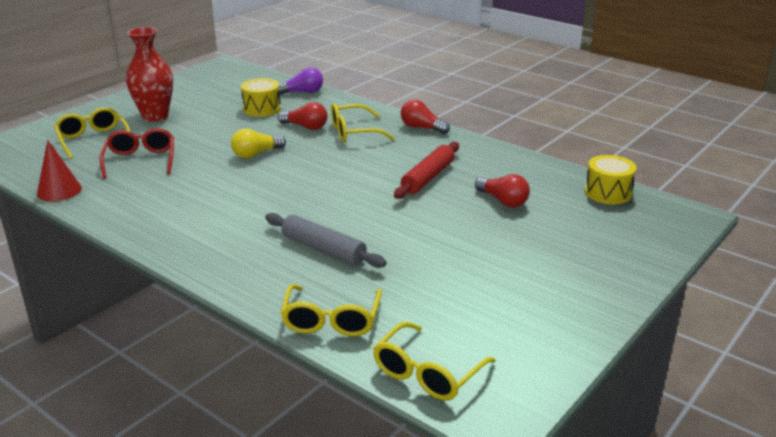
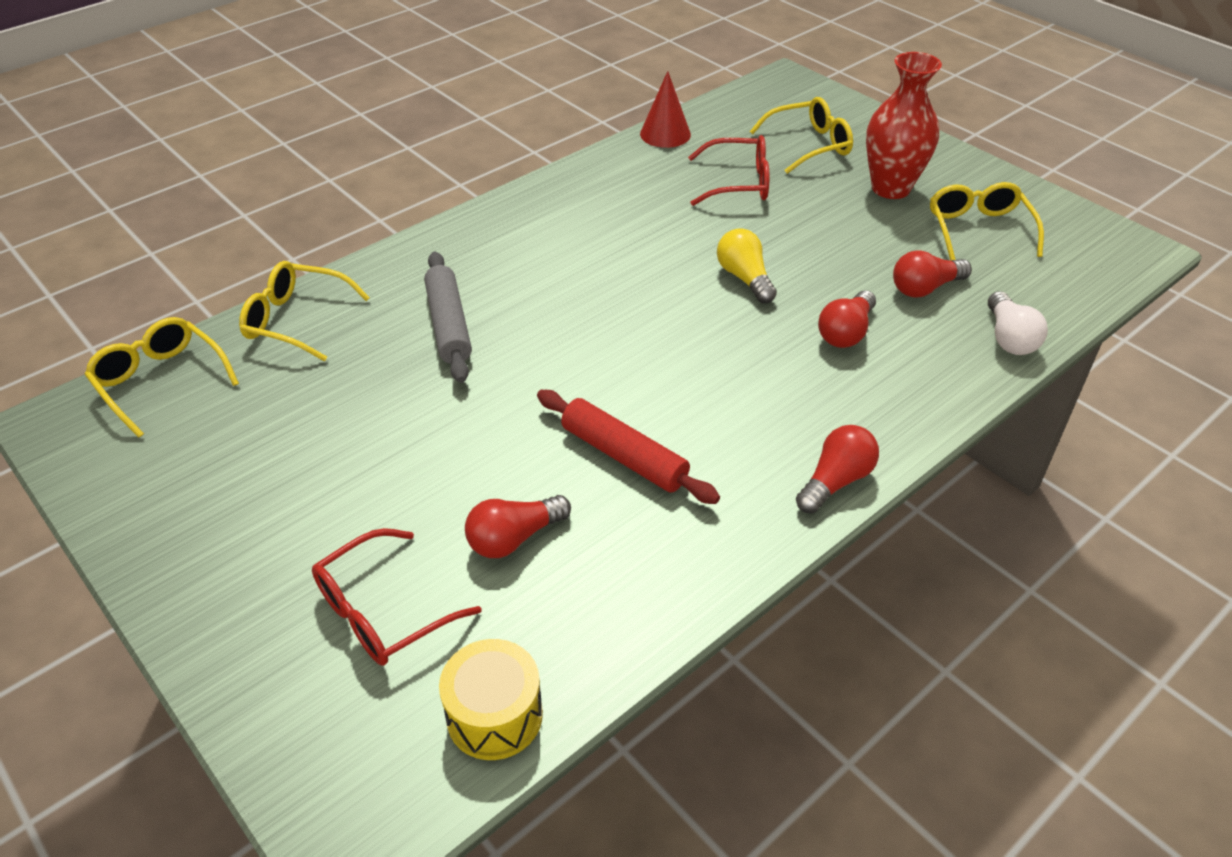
camera: 100 degrees right, 15 degrees up
(262, 109) = (925, 288): yellow drum -> red light bulb
(302, 92) = (1009, 338): purple light bulb -> white light bulb
(323, 249) = (449, 325): grey rolling pin -> grey rolling pin turned 60 degrees counterclockwise
(354, 132) = (821, 387): yellow glasses -> yellow glasses (978, 230)
(574, 230) = (383, 611): none -> red glasses

